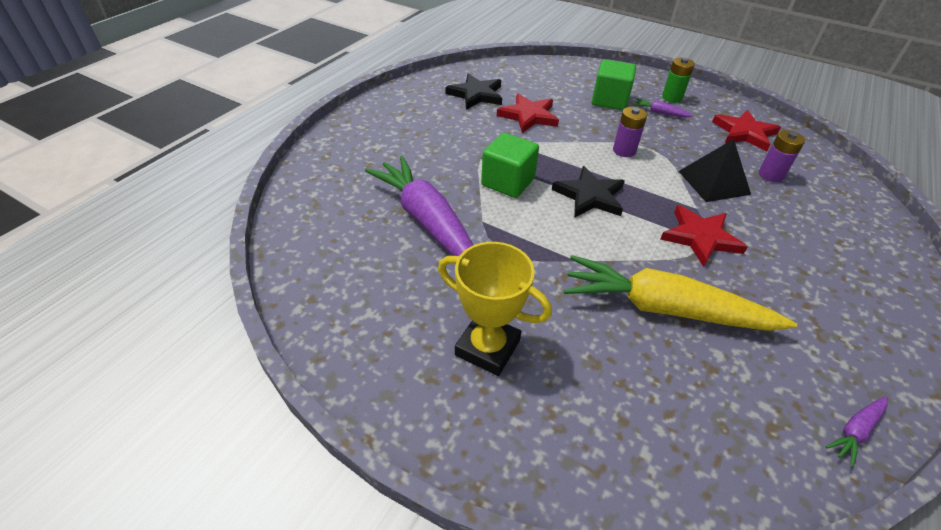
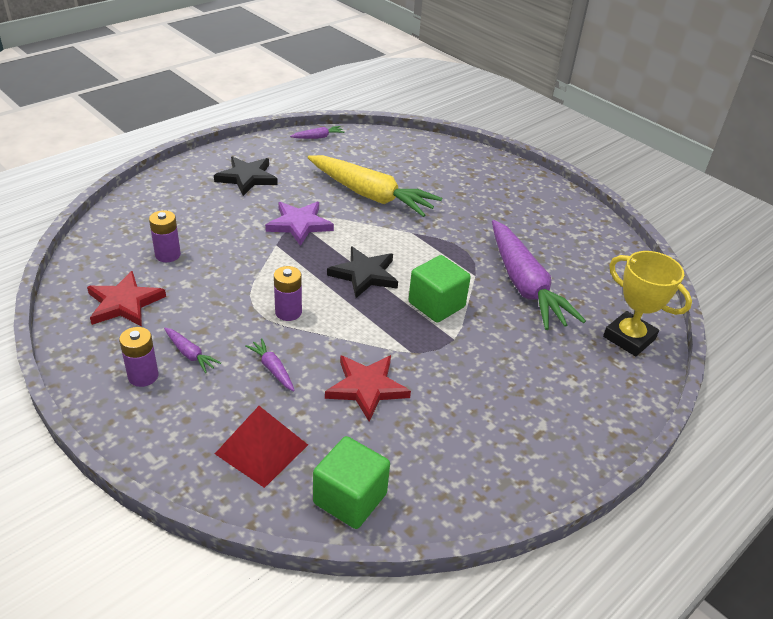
camera: 165 degrees left, 5 degrees down
(476, 95) = (422, 447): black star -> black star (247, 178)
(487, 348) = (498, 203): yellow trophy -> yellow trophy (629, 338)
(568, 80) = (261, 449): none -> red pyramid
(599, 115) = (272, 369): none -> purple carrot
(609, 100) = (235, 391): green cube -> green cube (350, 498)
(672, 98) = (143, 376): green battery -> purple battery
(700, 238) = (299, 224): red star -> purple star
(714, 182) = (233, 260): black pyramid -> none

